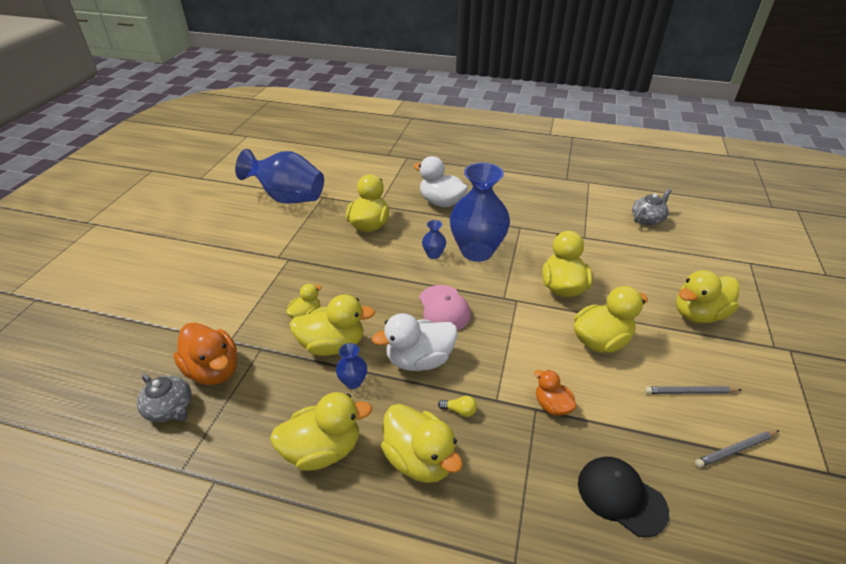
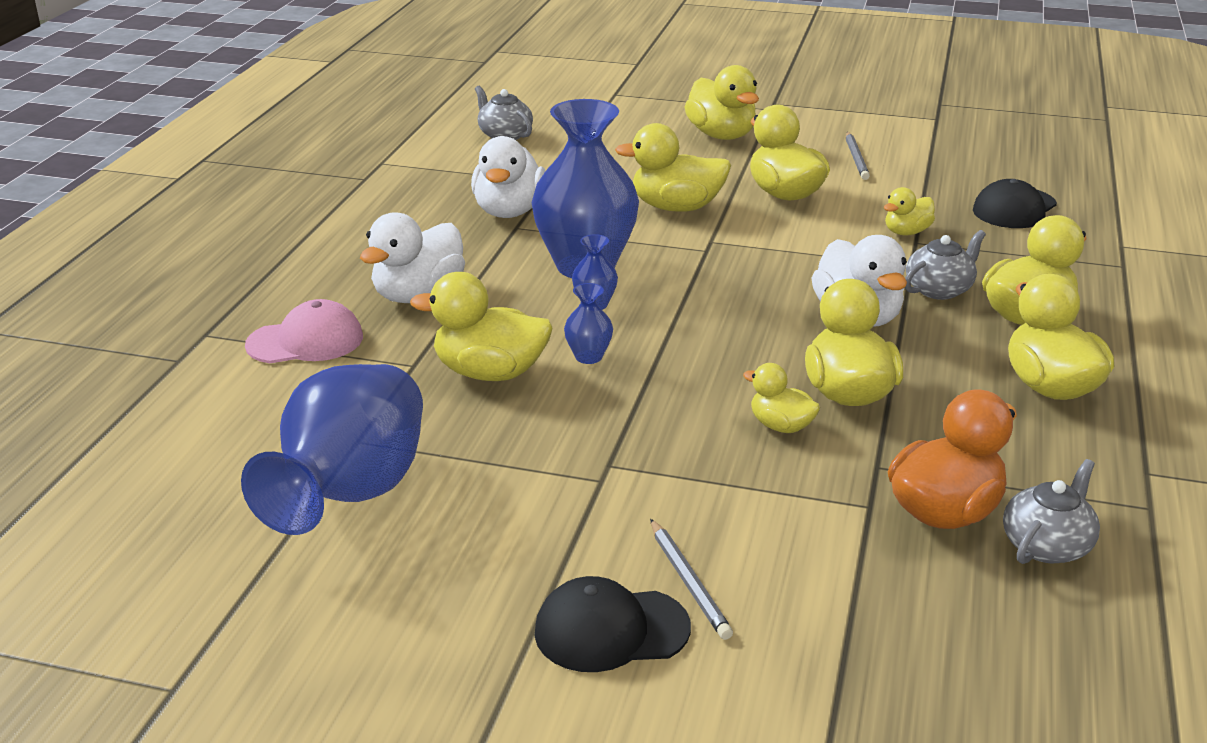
camera: 90 degrees left, 10 degrees down
(183, 259) = (611, 630): none -> black cap
(353, 382) = (920, 370): blue vase -> blue vase (588, 357)
(444, 308) = (739, 297): pink cap -> pink cap (305, 341)
(459, 410) = (939, 289): yellow light bulb -> grey teapot
(539, 224) = (509, 211): none -> white duck
(552, 405) = (906, 232): orange duck -> yellow duck
(735, 450) = (928, 150): grey pencil -> grey pencil (688, 582)

